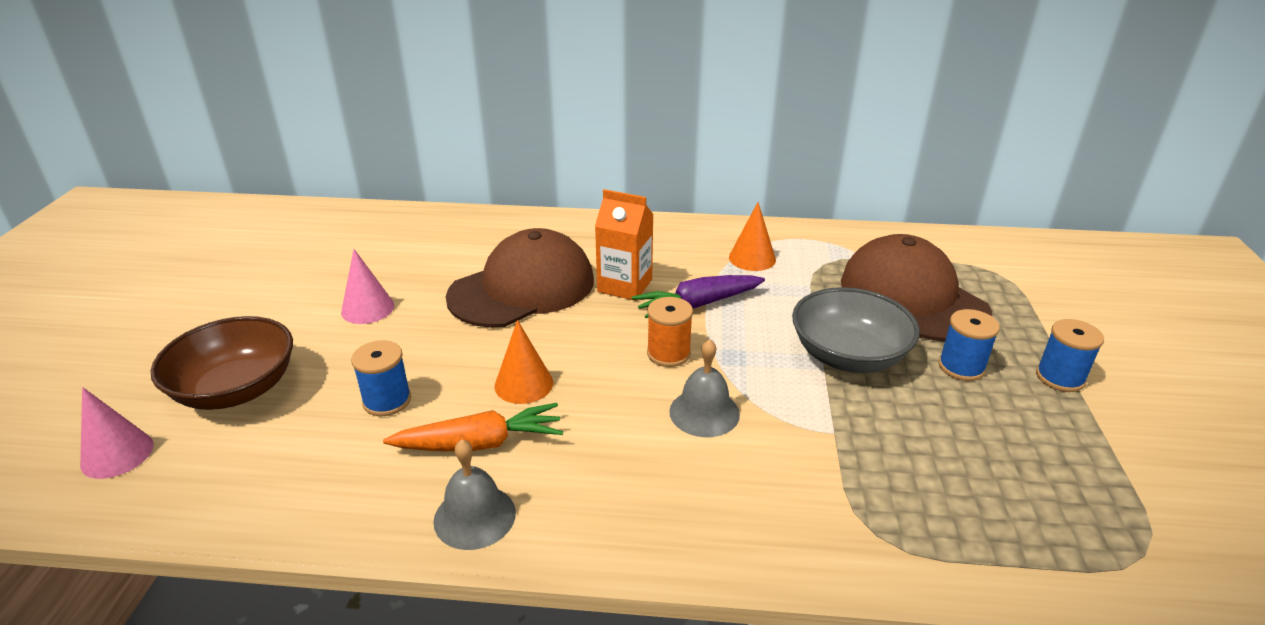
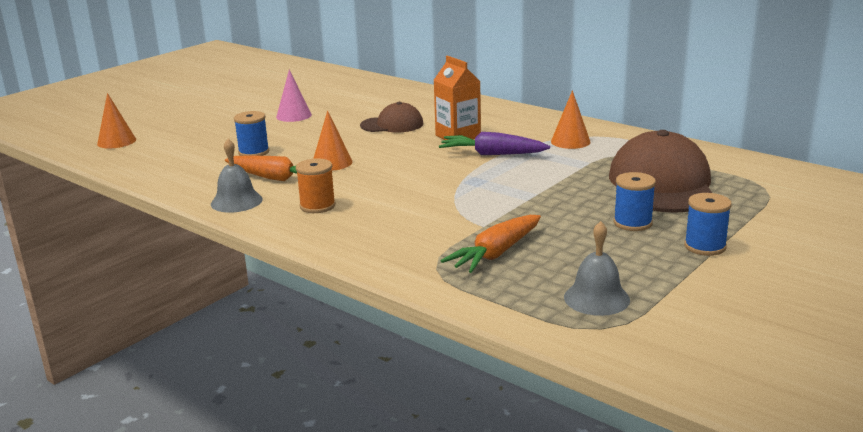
camera: 35 degrees right, 10 degrees down
(117, 454) = (116, 141): pink cone -> orange cone
(236, 389) = (191, 132): brown bowl -> none
(522, 288) = (392, 125): brown cap -> brown cap, size x0.56
(668, 353) = (436, 170): orange spool -> orange spool (317, 206)
(704, 412) = (416, 198): grey bell -> grey bell (596, 298)
(848, 355) = (556, 198): grey bowl -> none
(904, 477) = (496, 254): none -> orange carrot

